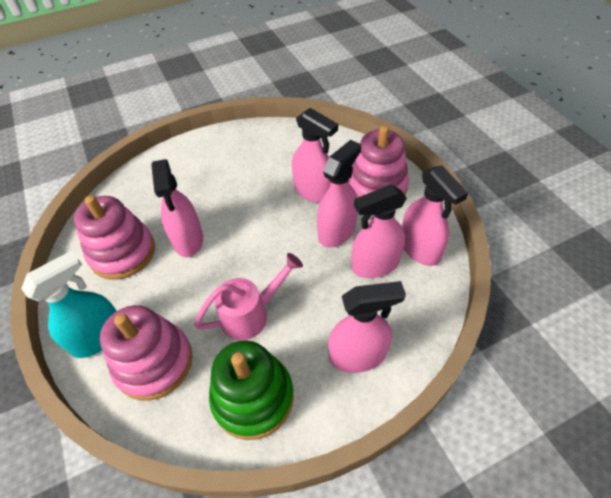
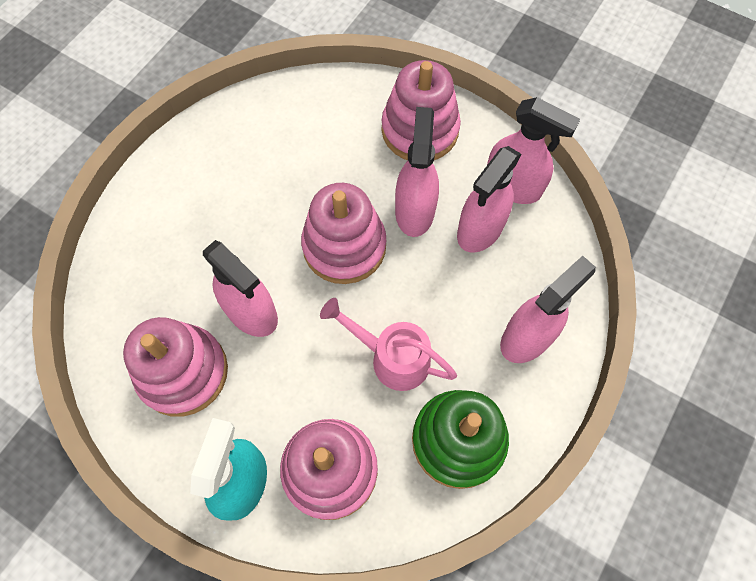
camera: 35 degrees left, 15 degrees up
(251, 314) = (392, 358): pink watering can -> pink watering can turned 90 degrees counterclockwise
(274, 230) = (344, 246): none -> pink stacking toy
(313, 191) = (353, 172): pink spray bottle -> none

